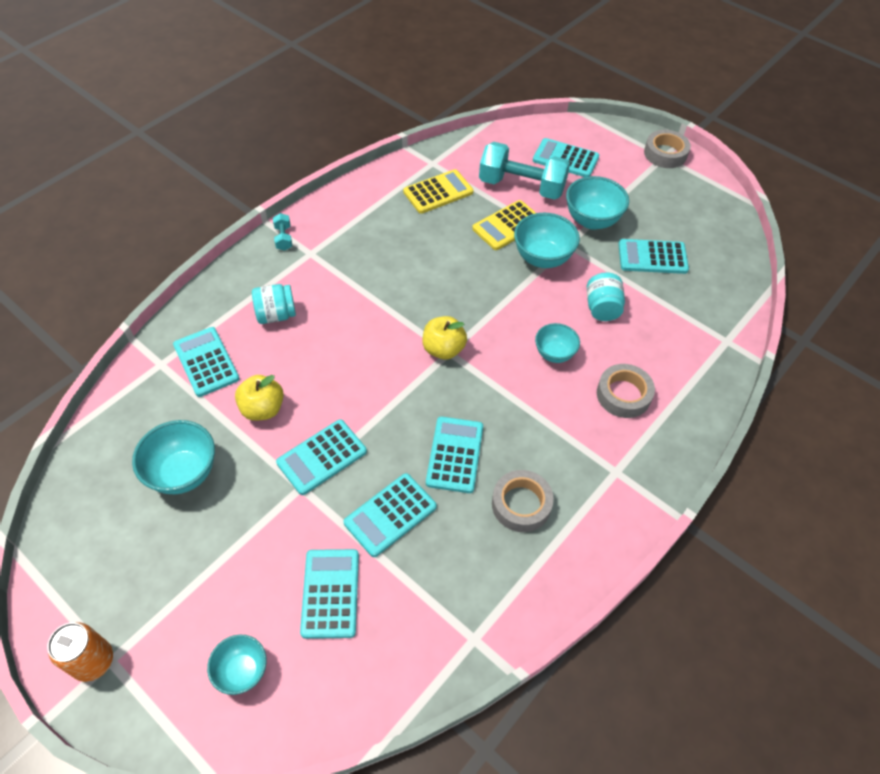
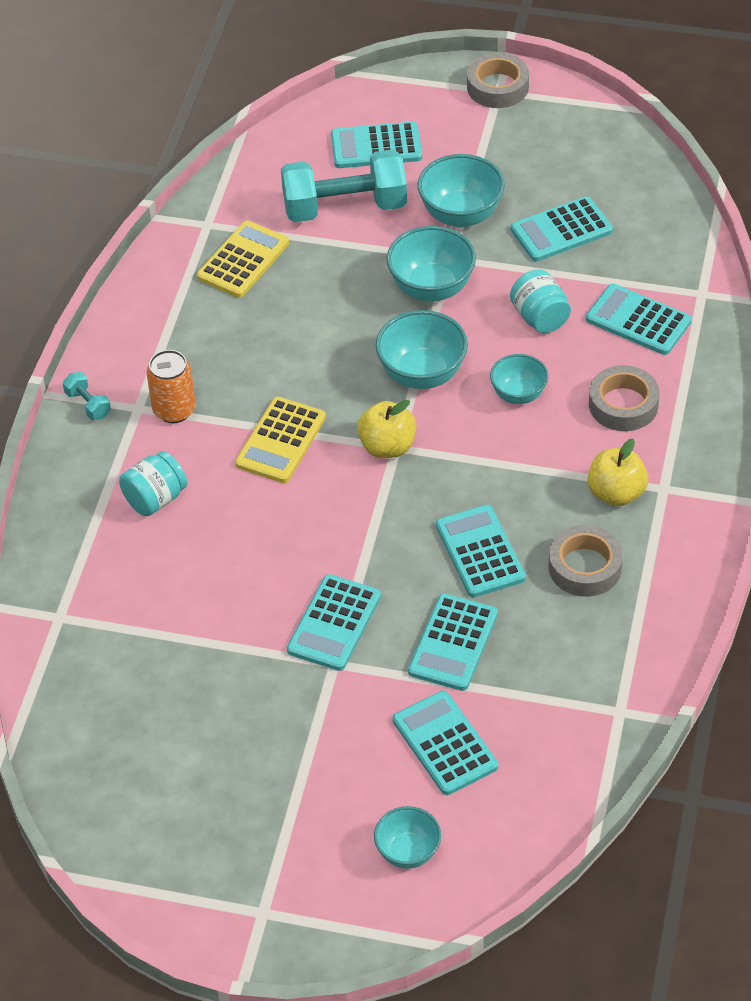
camera: 25 degrees left, 5 degrees down
(93, 661) = (245, 921): orange can -> orange can (174, 410)
(184, 473) = (189, 712): turquoise bowl -> turquoise bowl (422, 374)
(206, 362) = (114, 589): turquoise calculator -> turquoise calculator (638, 320)
(263, 409) = (225, 607): yellow apple -> yellow apple (616, 493)
(507, 226) = (362, 266): yellow calculator -> yellow calculator (280, 441)

